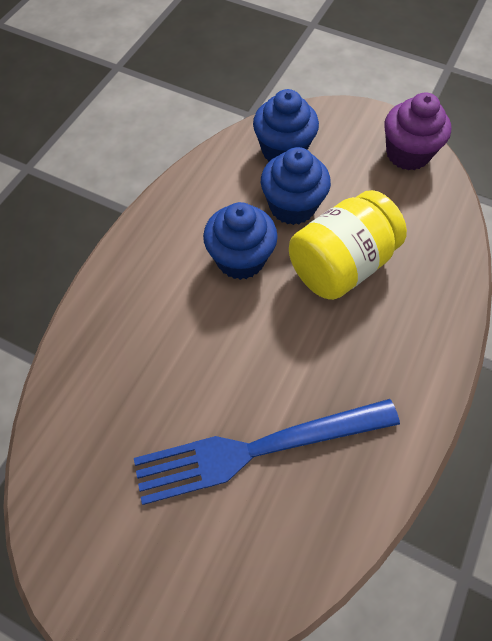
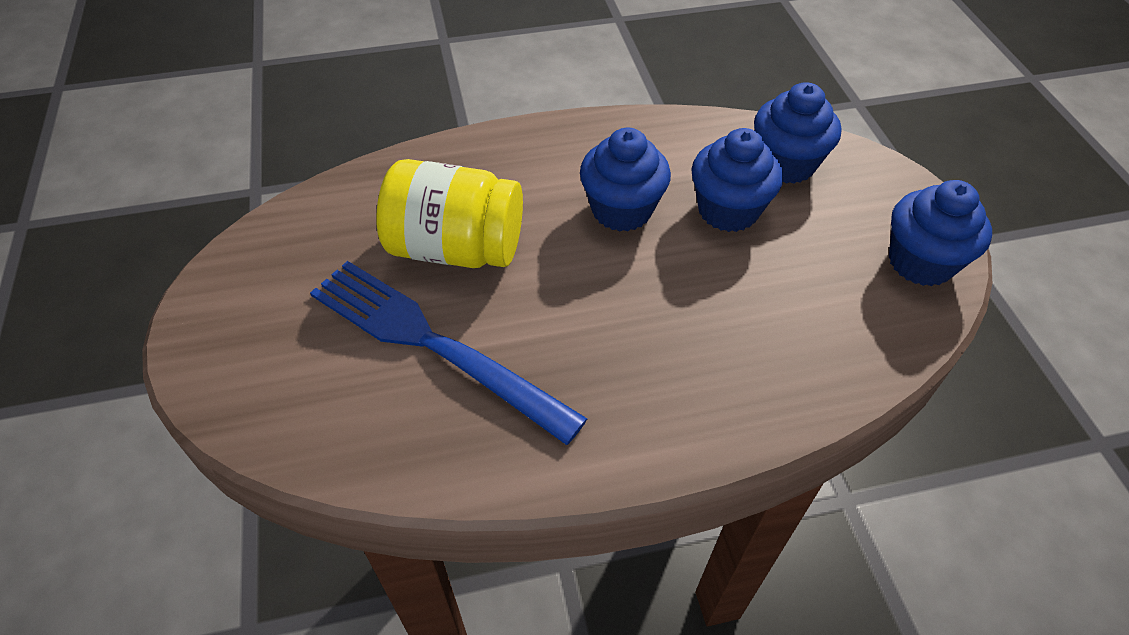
camera: 50 degrees right, 10 degrees down
(340, 265) = (704, 288): yellow jar -> yellow jar (455, 248)
(408, 154) = (920, 262): purple cupcake -> blue cupcake

